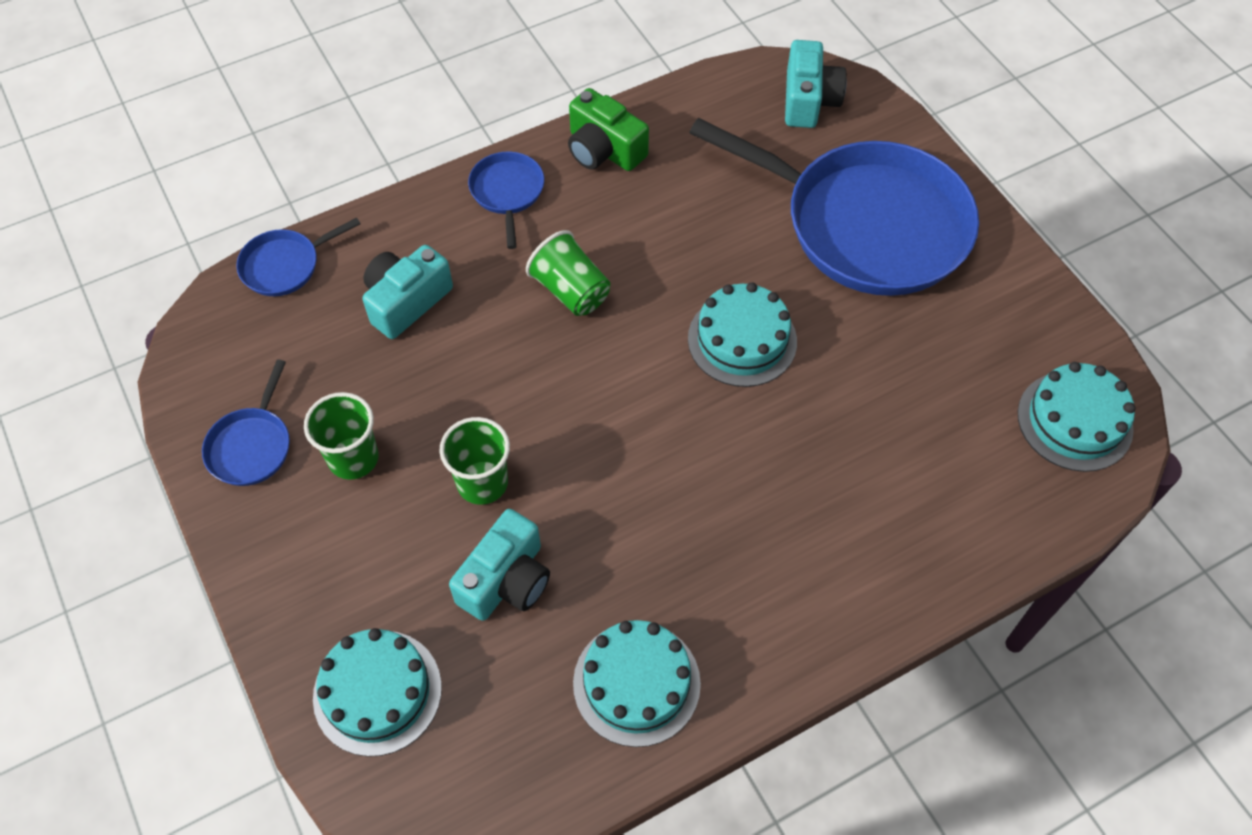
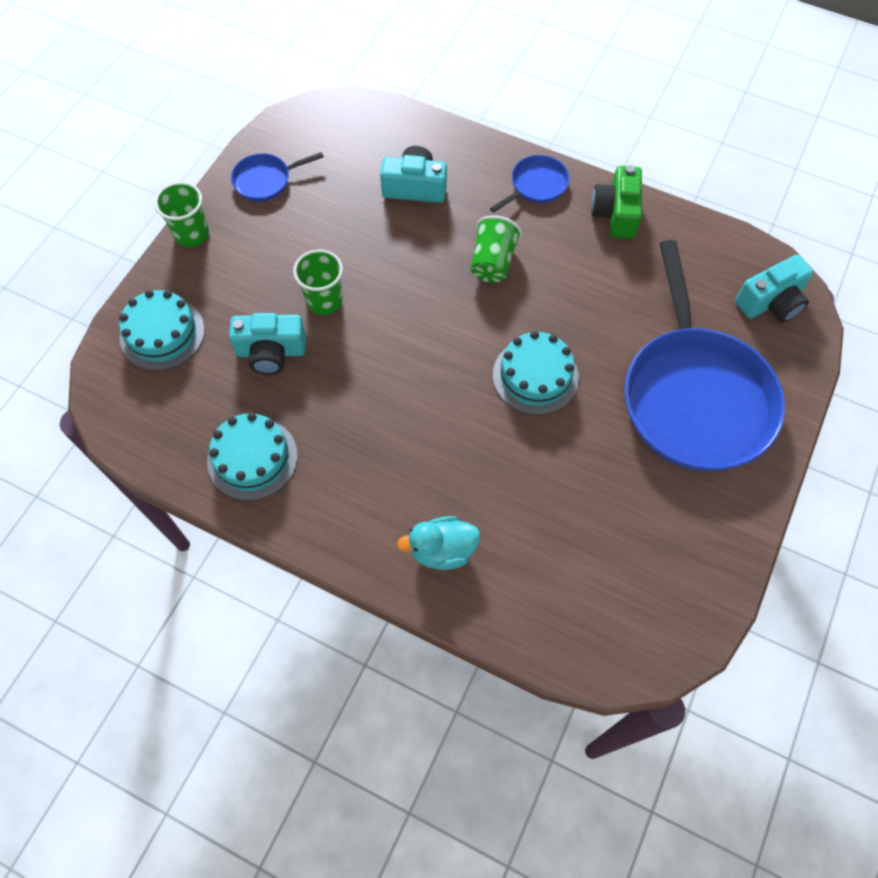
camera: 55 degrees right, 5 degrees up
(285, 265) = (391, 117): blue pan -> none
(353, 458) = (293, 230): green cup -> green cup (192, 234)
(887, 551) = (442, 550): none -> turquoise duck
(1074, 421) = (642, 620): turquoise cake -> none

